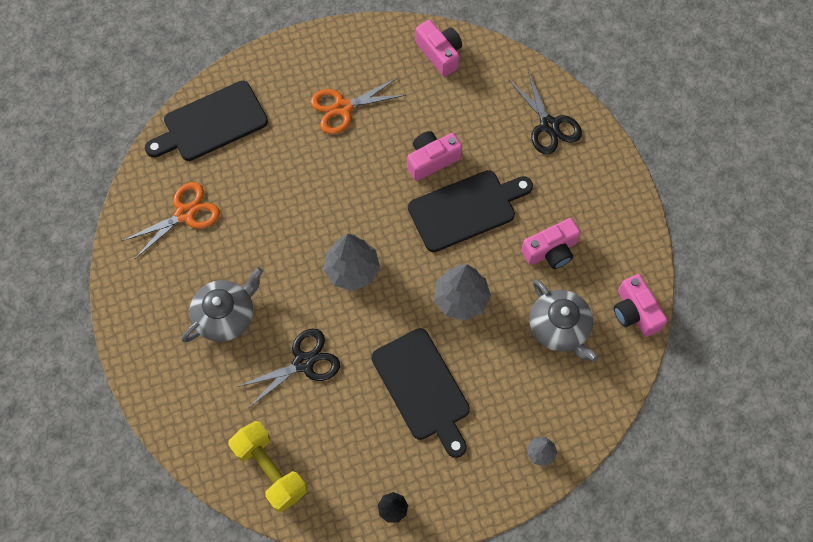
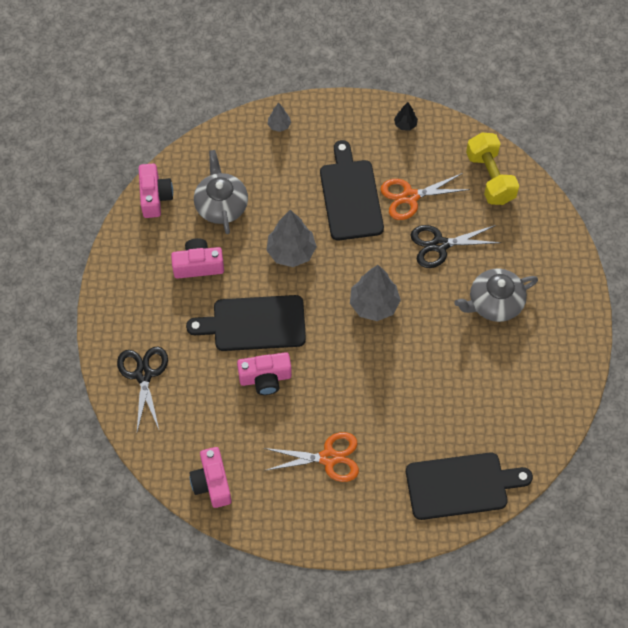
camera: 160 degrees left, 5 degrees down
(185, 214) = (508, 403): orange scissors -> orange scissors (410, 197)

